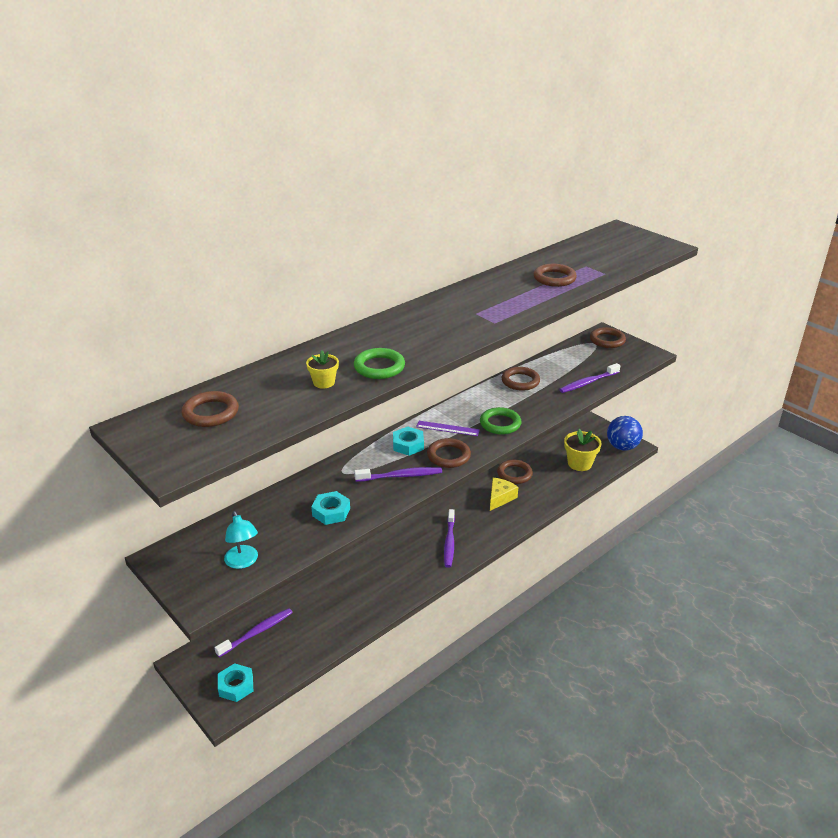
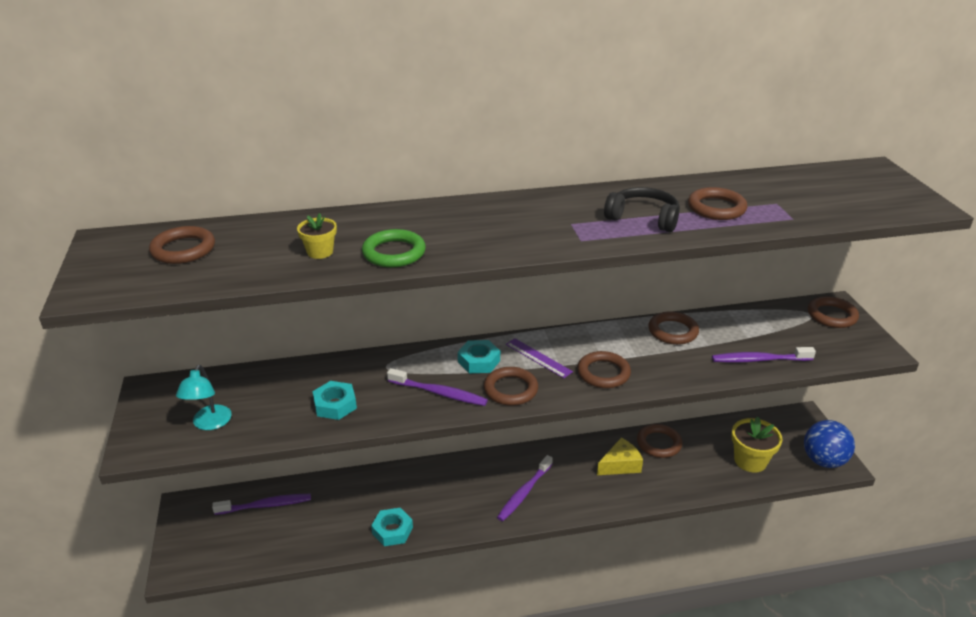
camera: 30 degrees right, 0 degrees up
(236, 686) = (205, 551): turquoise nut -> turquoise nut (392, 530)
(500, 424) = (603, 373): green ring -> brown ring
(517, 297) = (643, 218): none -> black headphones

